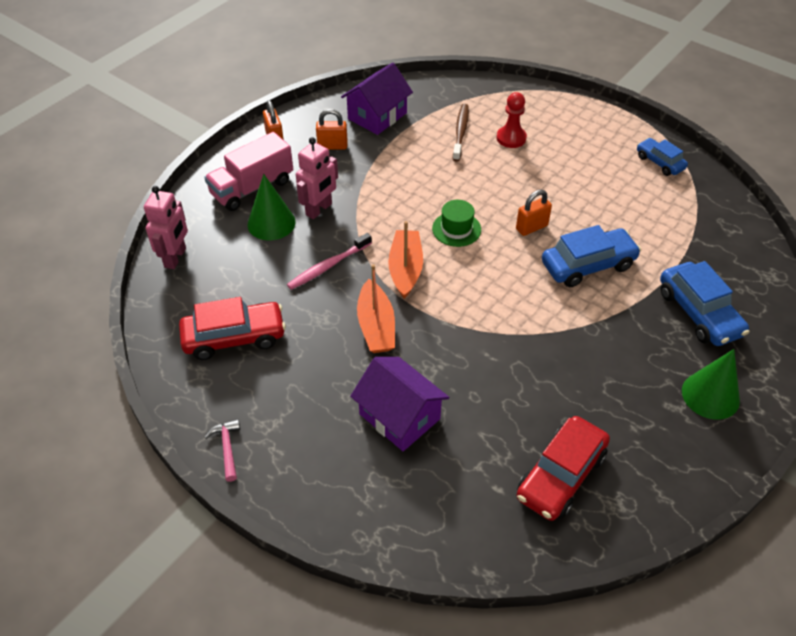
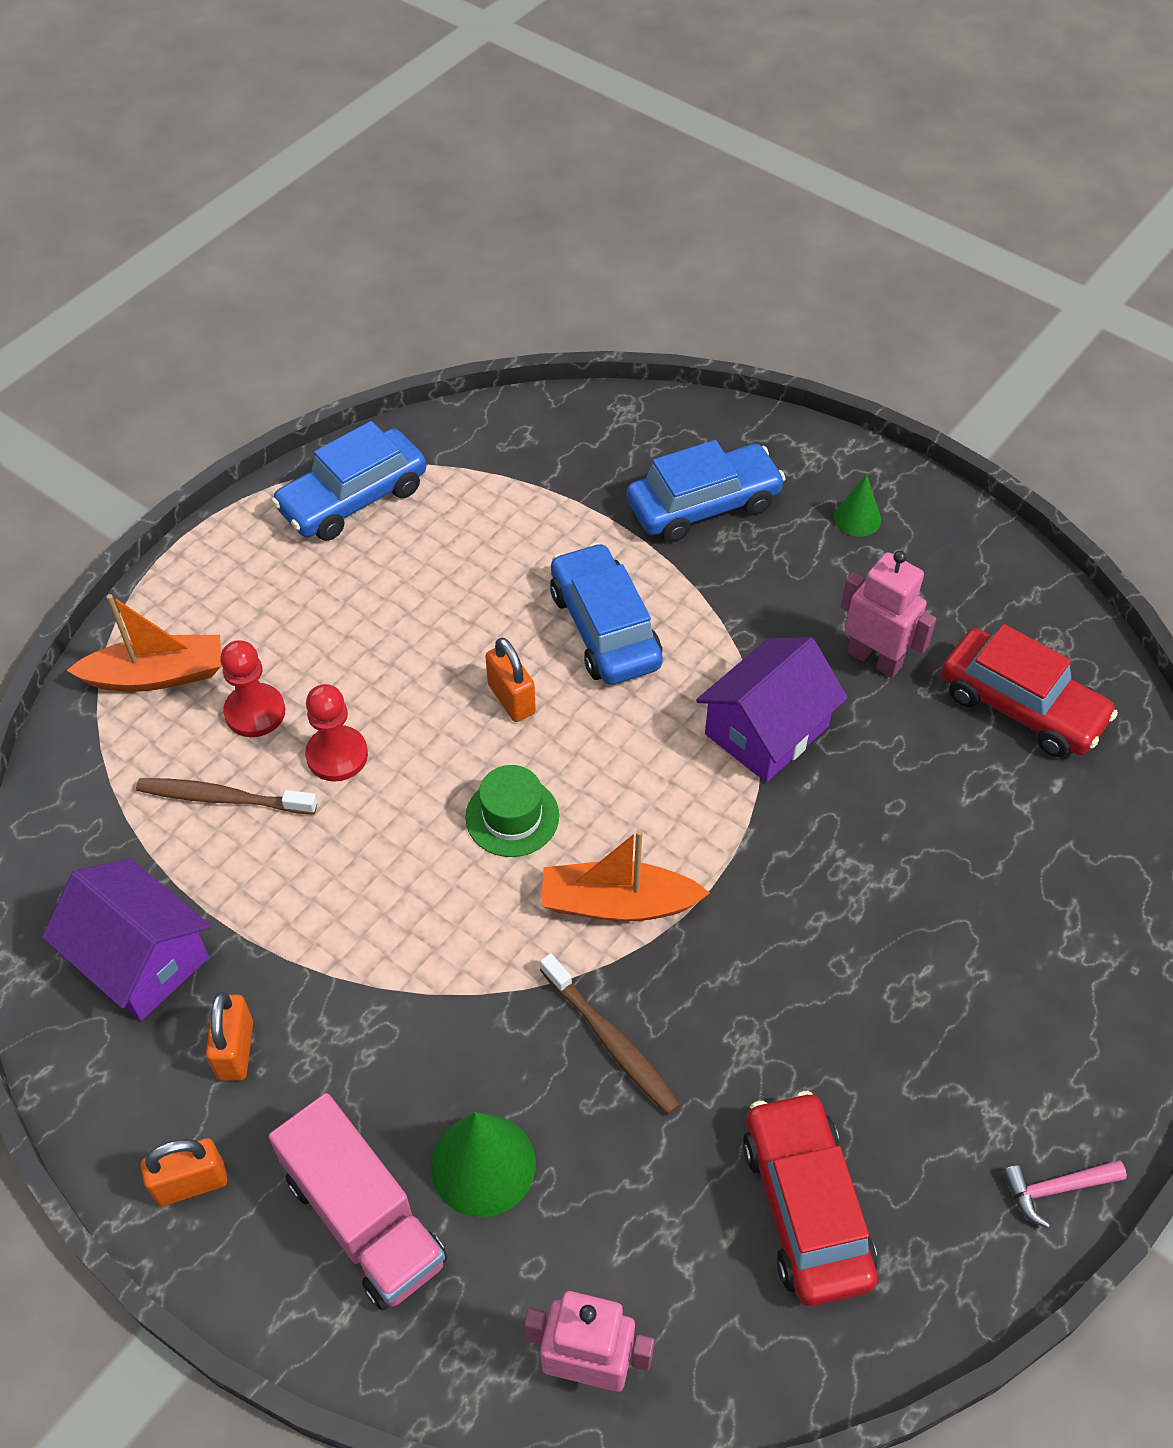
camera: 90 degrees left, 5 degrees up
(319, 209) = (445, 1067): pink robot -> pink robot (875, 659)
(328, 266) = (611, 1041): pink toothbrush -> brown toothbrush
(376, 326) = (760, 952): orange boat -> orange boat (157, 675)
(399, 416) = (949, 914): purple house -> purple house (766, 730)
(488, 166) = (337, 755): none -> red pawn
(659, 162) = (353, 499): blue car -> blue car, size x1.64
(710, 395) = (857, 518): green cone -> green cone, size x0.58

